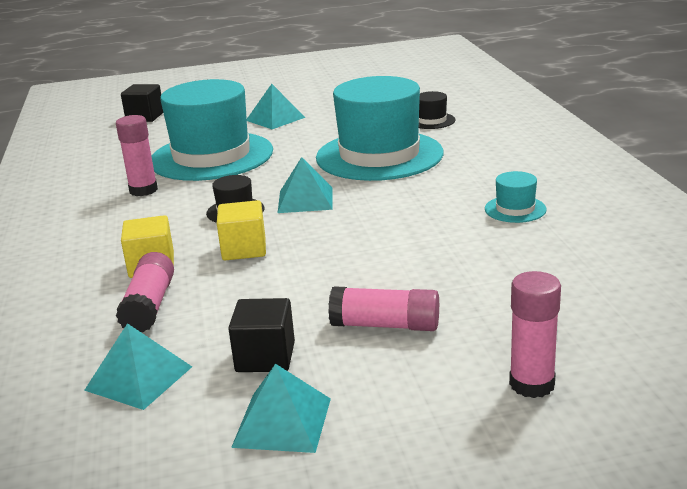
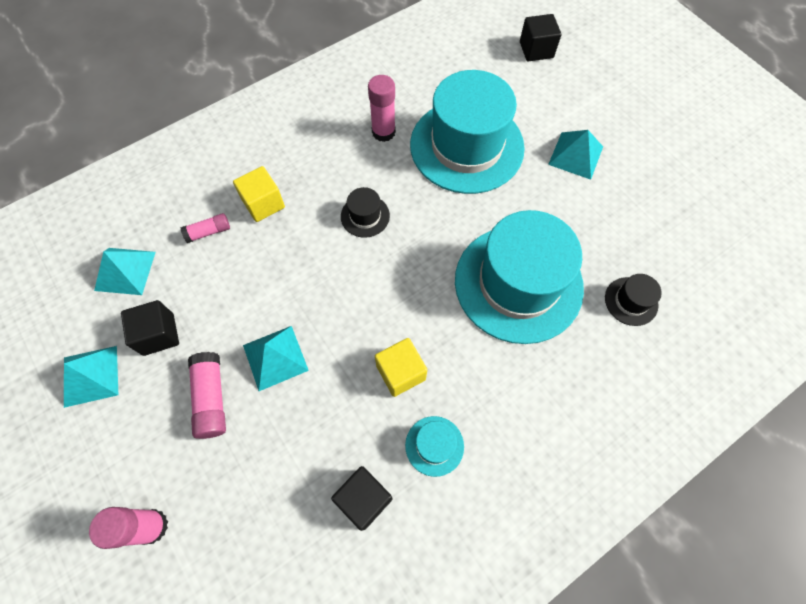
camera: 65 degrees right, 40 degrees up
(149, 306) = (208, 232): pink glue stick -> pink glue stick, size x0.63
(244, 249) = (302, 252): yellow cube -> yellow cube (401, 372)
(305, 199) = (402, 259): turquoise pyramid -> turquoise pyramid (275, 357)
(553, 248) = (364, 499): none -> black cube

